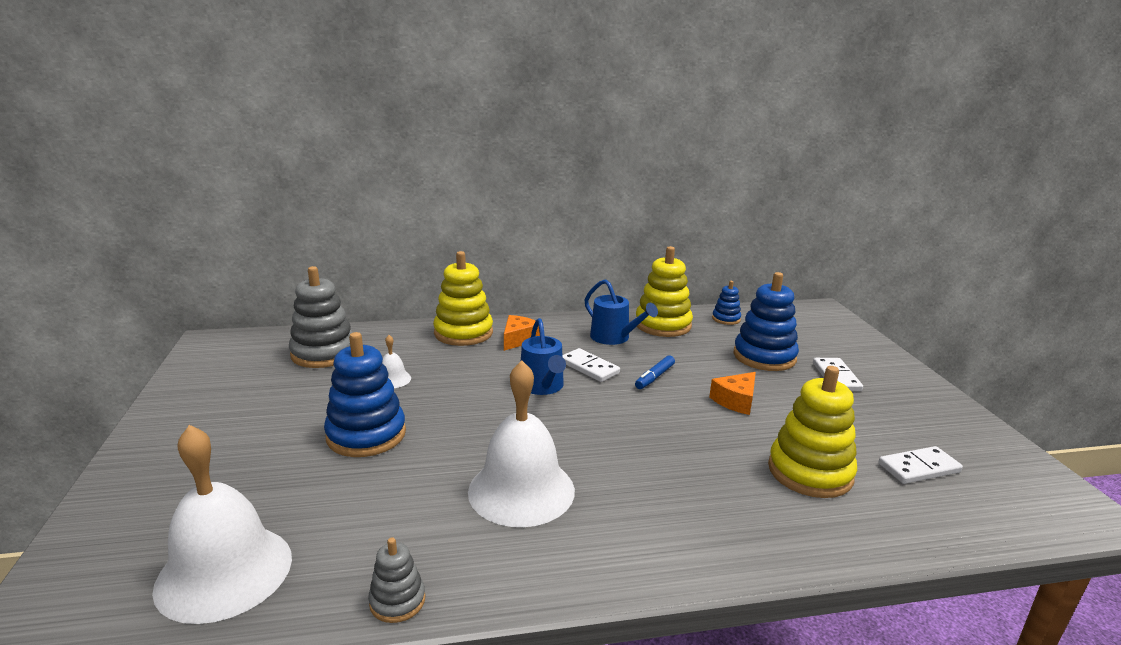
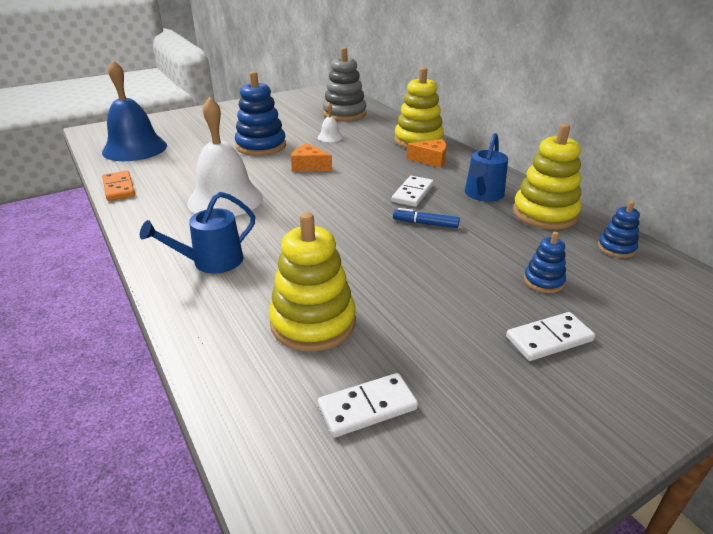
camera: 70 degrees right, 10 degrees up
(224, 572) = (135, 148): white bell -> blue bell
(397, 601) = (119, 188): grey stacking toy -> orange domino
(543, 386) = (363, 182): blue watering can -> blue watering can (212, 262)
(736, 401) = (419, 270): orange cheese -> orange cheese (309, 166)
(764, 357) = (543, 281): blue stacking toy -> blue stacking toy, size x0.51
(918, 468) = (367, 407): white domino -> white domino turned 75 degrees counterclockwise

